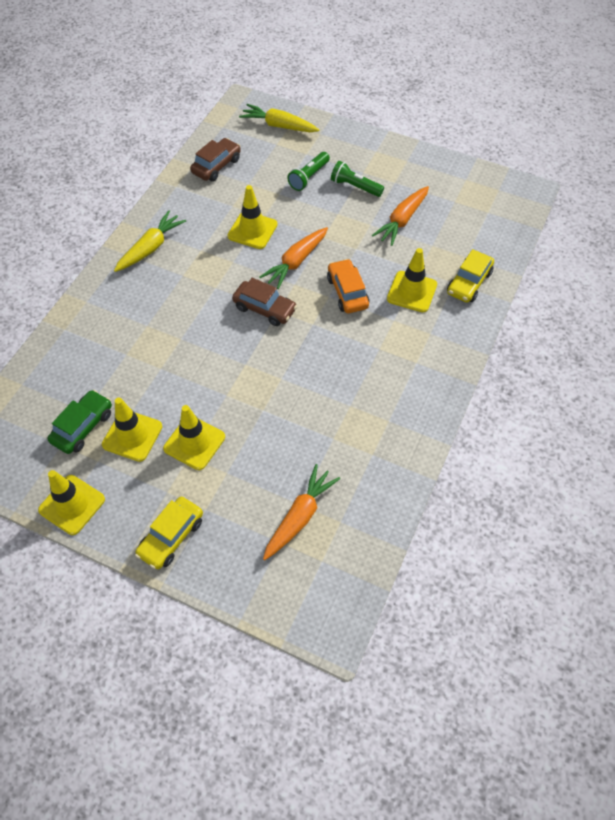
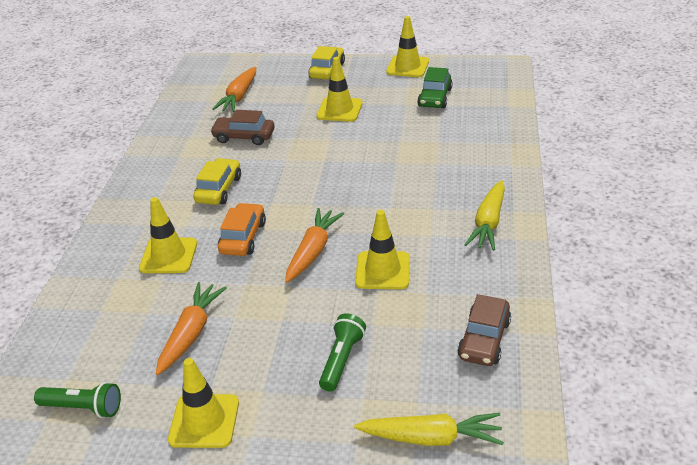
camera: 165 degrees right, 20 degrees down
(132, 435) = (392, 102): yellow traffic cone -> yellow traffic cone (204, 421)
(264, 308) = (327, 202): brown car -> brown car (244, 137)
(347, 292) = (243, 237): orange car -> orange car turned 135 degrees counterclockwise
(355, 186) = (268, 364): green flashlight -> green flashlight (83, 408)
(469, 283) = (100, 281): yellow car -> yellow car (219, 189)

